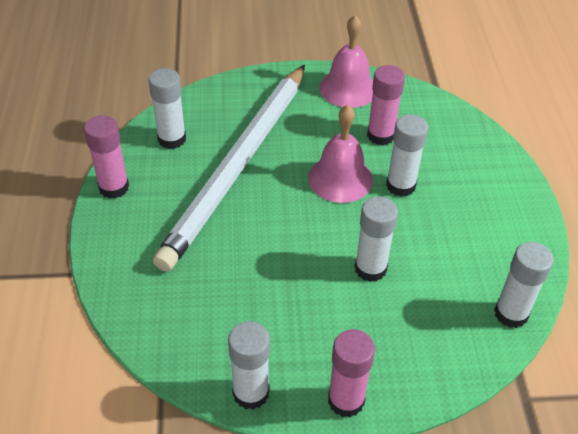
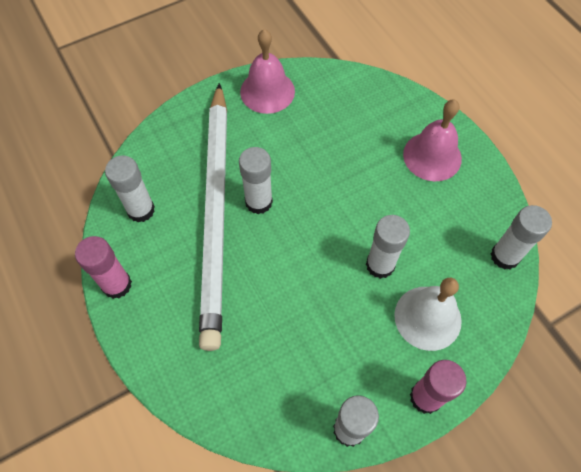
camera: 25 degrees left, 15 degrees up
(340, 178) = (310, 187): pink bell -> pink bell (432, 156)
(380, 135) = (320, 129): pink glue stick -> none
(392, 333) = (427, 317): none -> white bell
(400, 185) = (362, 173): white glue stick -> white glue stick (258, 202)

